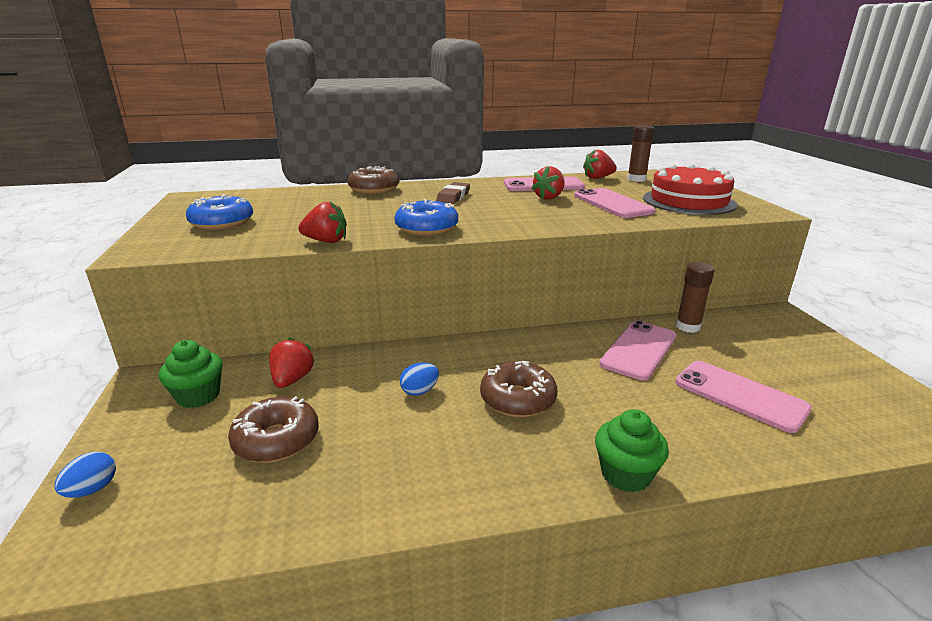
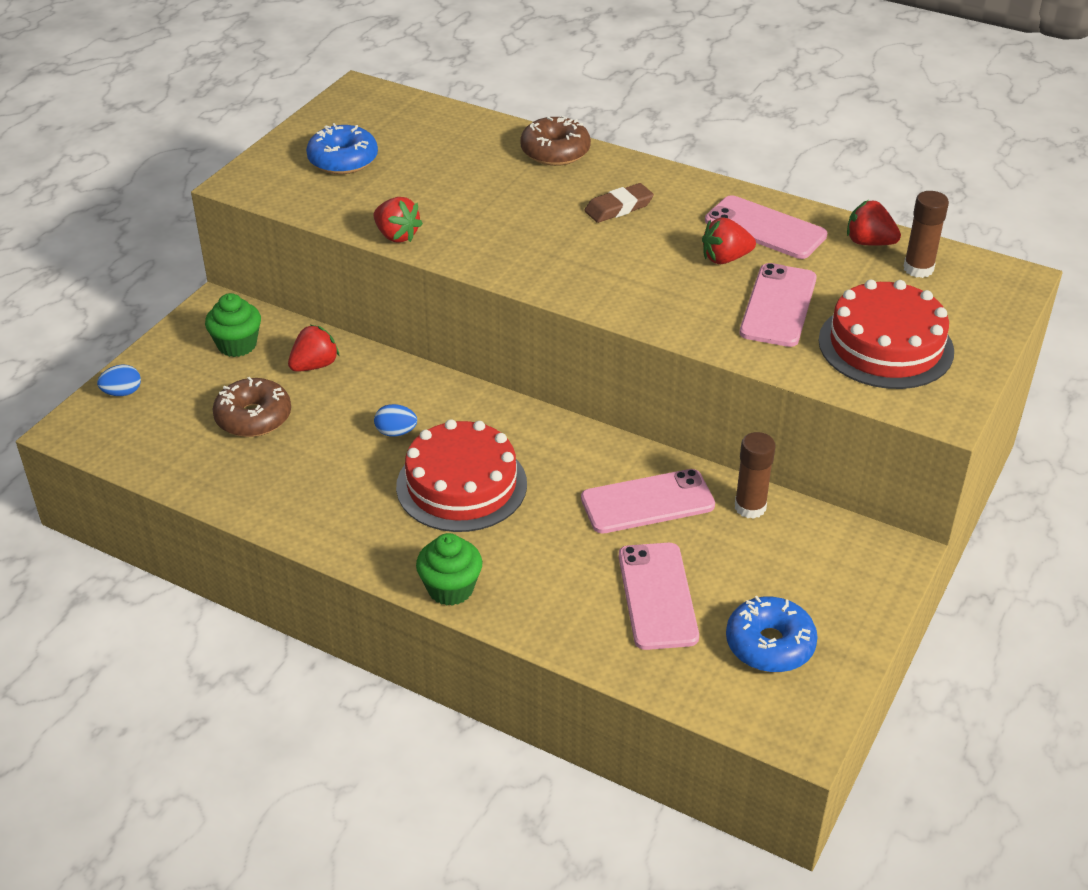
camera: 40 degrees right, 15 degrees up
(427, 228) = (508, 257): blue donut -> blue donut (769, 644)
(518, 399) = (461, 485): brown donut -> red cake

